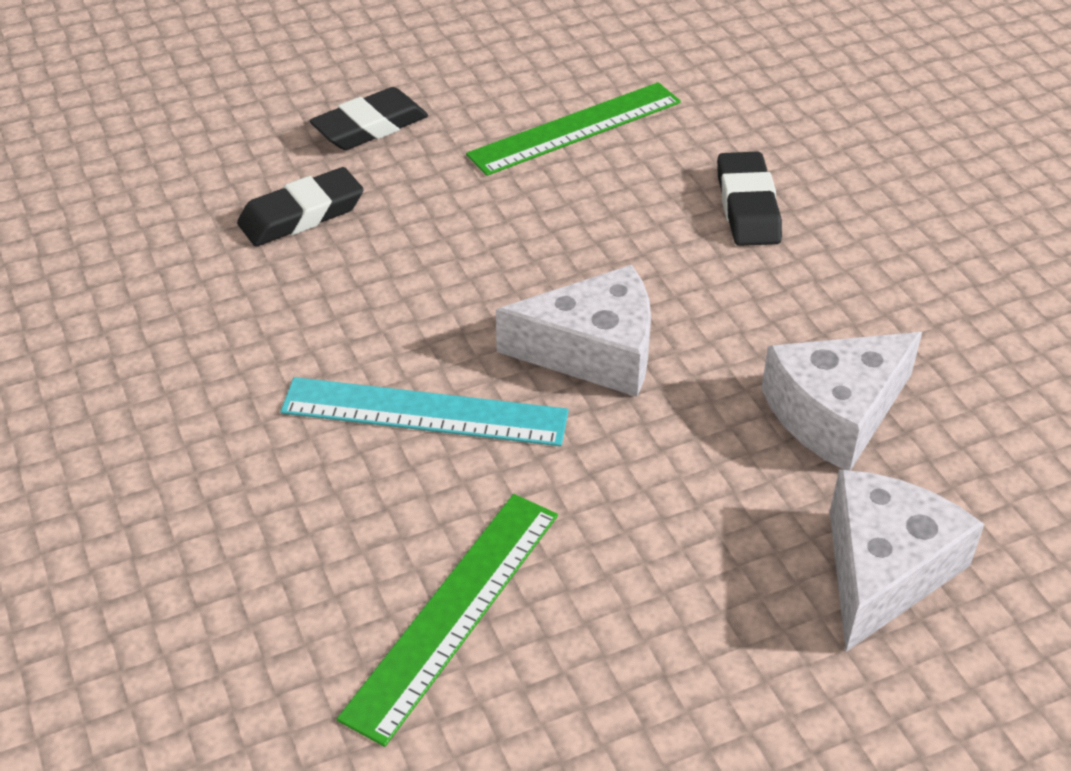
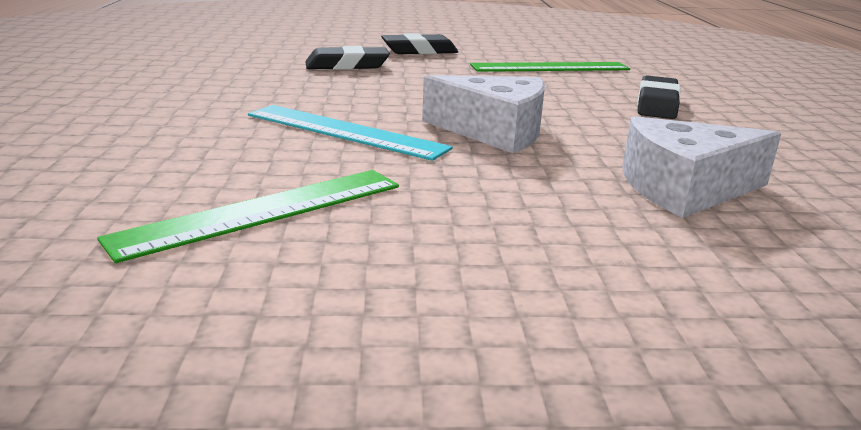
camera: 20 degrees right, 20 degrees down
(883, 569) = (693, 275): white cheese -> none

